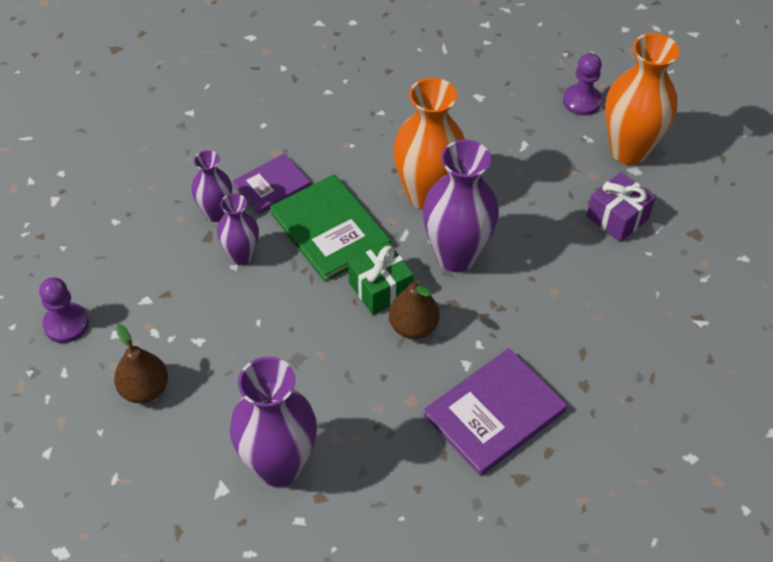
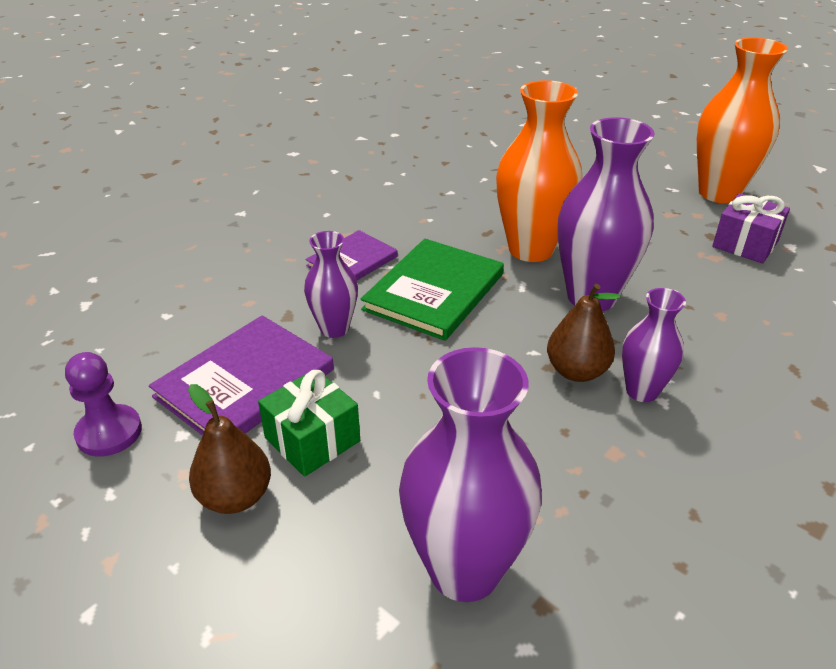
camera: 10 degrees left, 15 degrees down
(216, 213) = (292, 293): purple vase -> purple vase (642, 391)
(330, 230) = (434, 292): green book -> green book turned 75 degrees clockwise
(380, 288) = (518, 338): green gift -> green gift (312, 439)
(494, 413) = (731, 451): purple book -> purple book (245, 383)
(582, 101) = (649, 164): purple pawn -> none

